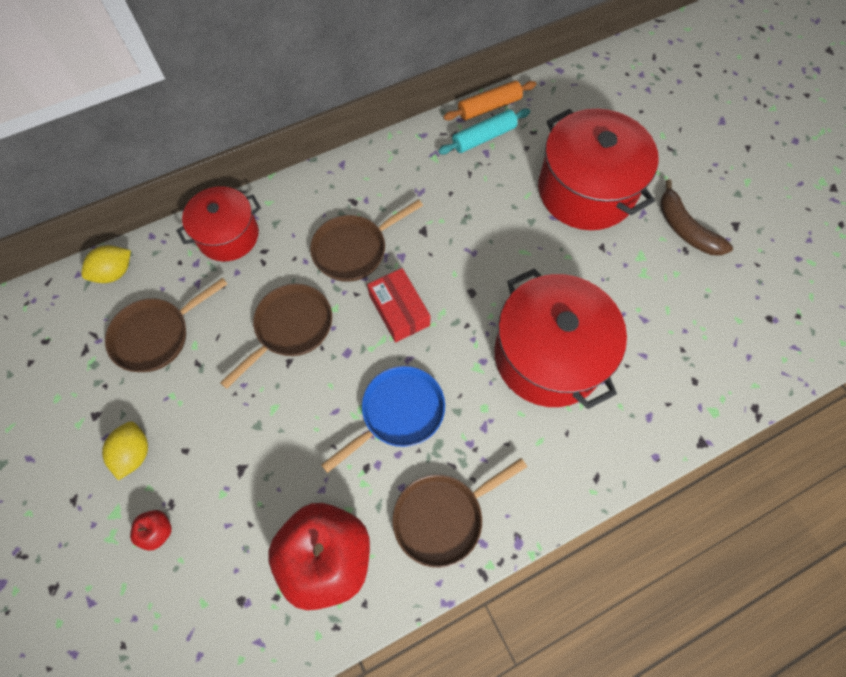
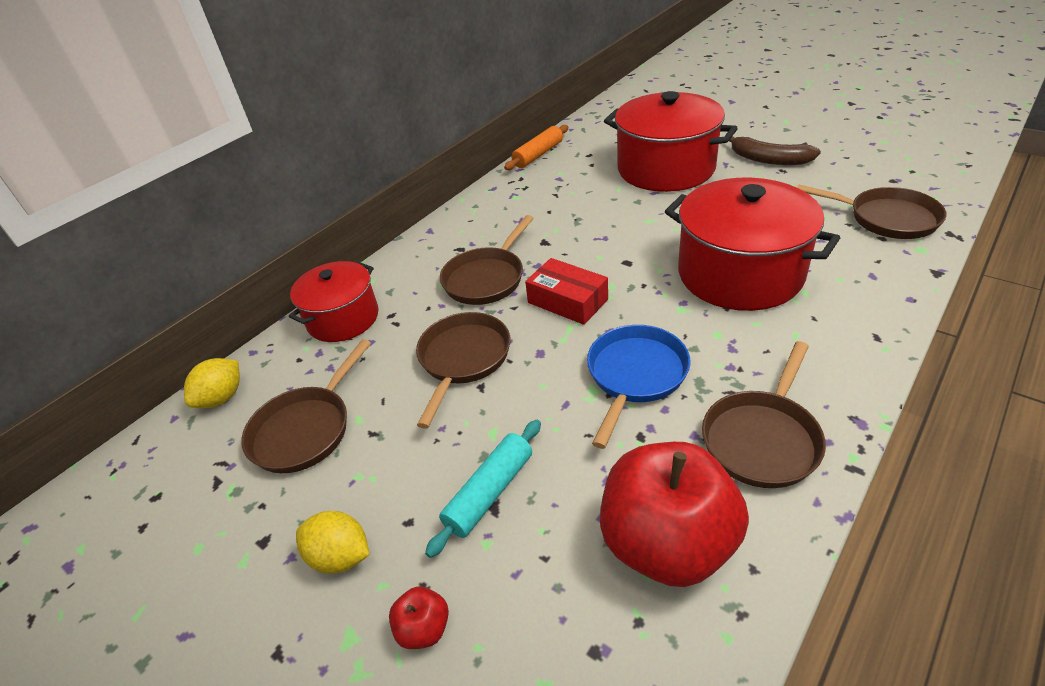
camera: 20 degrees left, 25 degrees down
(134, 453) = (340, 556): yellow lemon -> yellow lemon turned 45 degrees counterclockwise
(484, 138) = (549, 171): turquoise rolling pin -> turquoise rolling pin (490, 492)
(719, 361) = (887, 218): none -> brown pan

